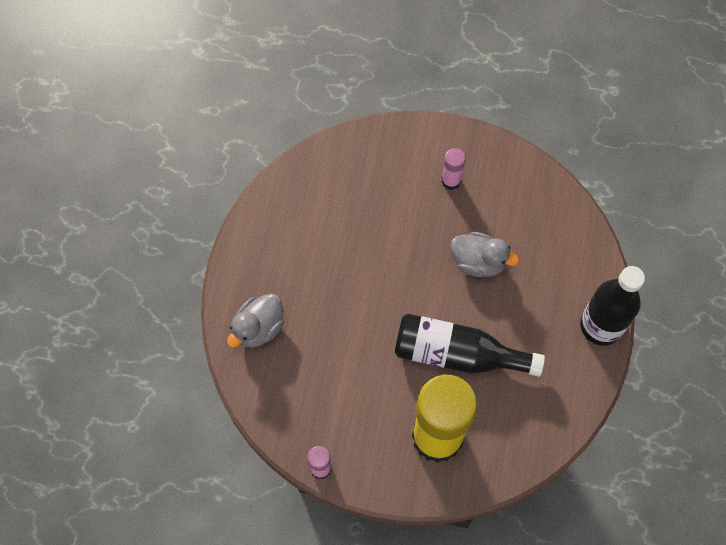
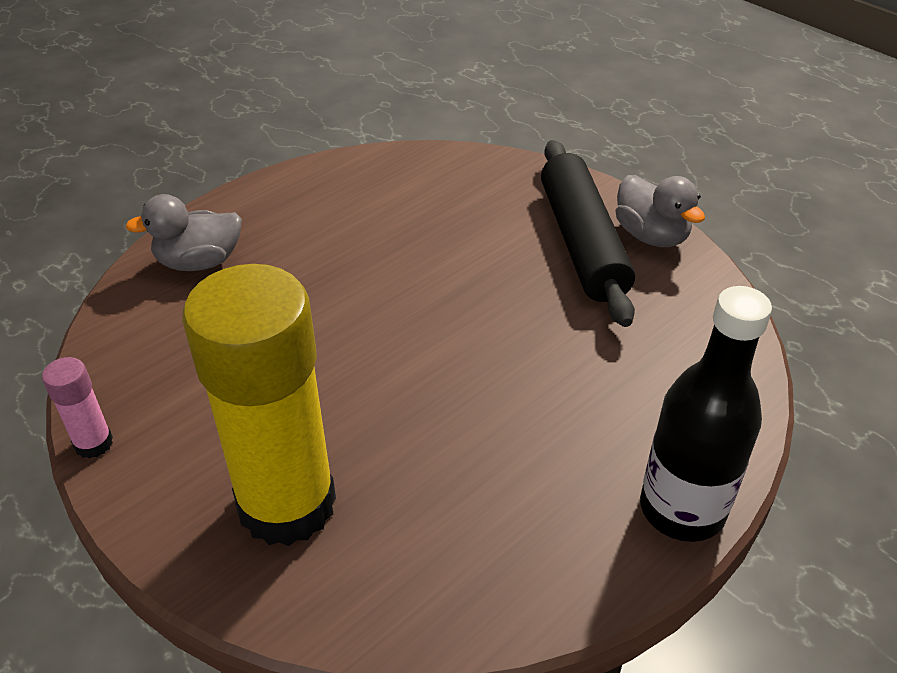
camera: 35 degrees right, 25 degrees down
(451, 181) = (583, 243): pink glue stick -> black rolling pin
(458, 354) = (418, 421): black bottle -> none
(478, 262) = (546, 336): grey duck -> grey duck (651, 236)

